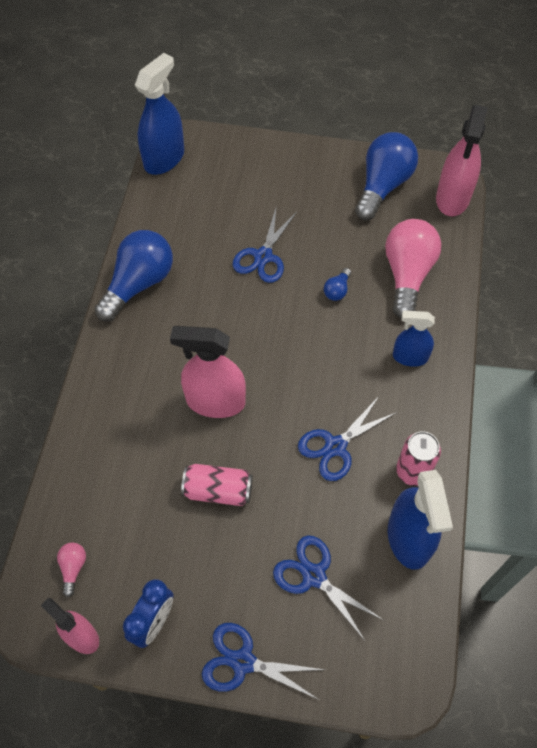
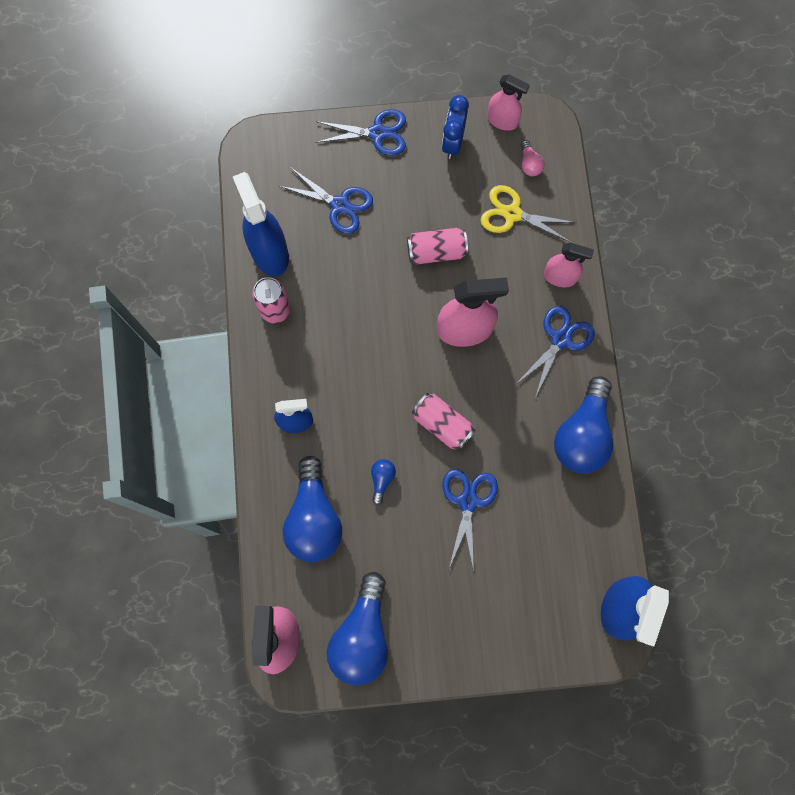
camera: 165 degrees right, 15 degrees up
(95, 430) = (560, 277): none -> pink spray bottle
(118, 512) = (512, 214): none -> yellow scissors
(267, 322) = (442, 424): none -> pink can
(335, 446) = (346, 315): blue scissors -> blue scissors (560, 339)
(407, 275) = (314, 518): pink light bulb -> blue light bulb

